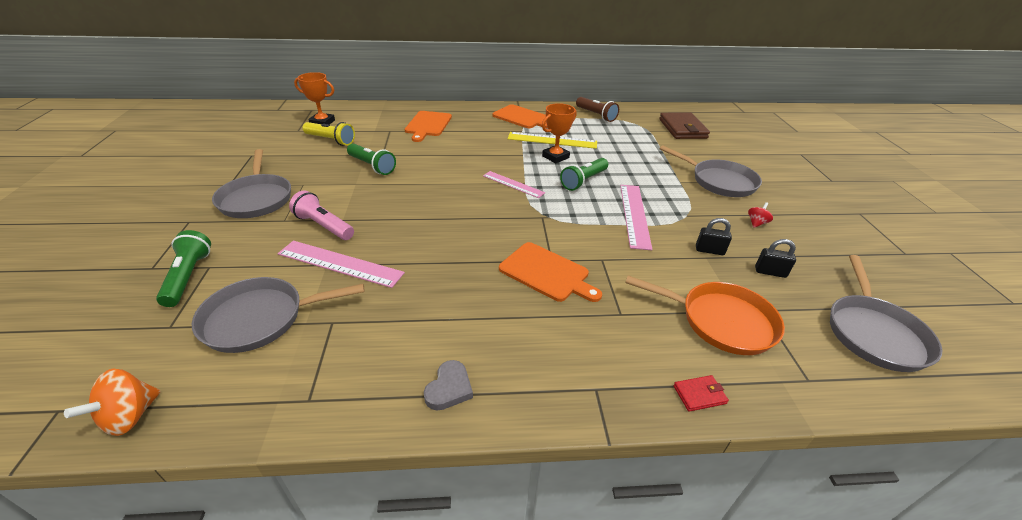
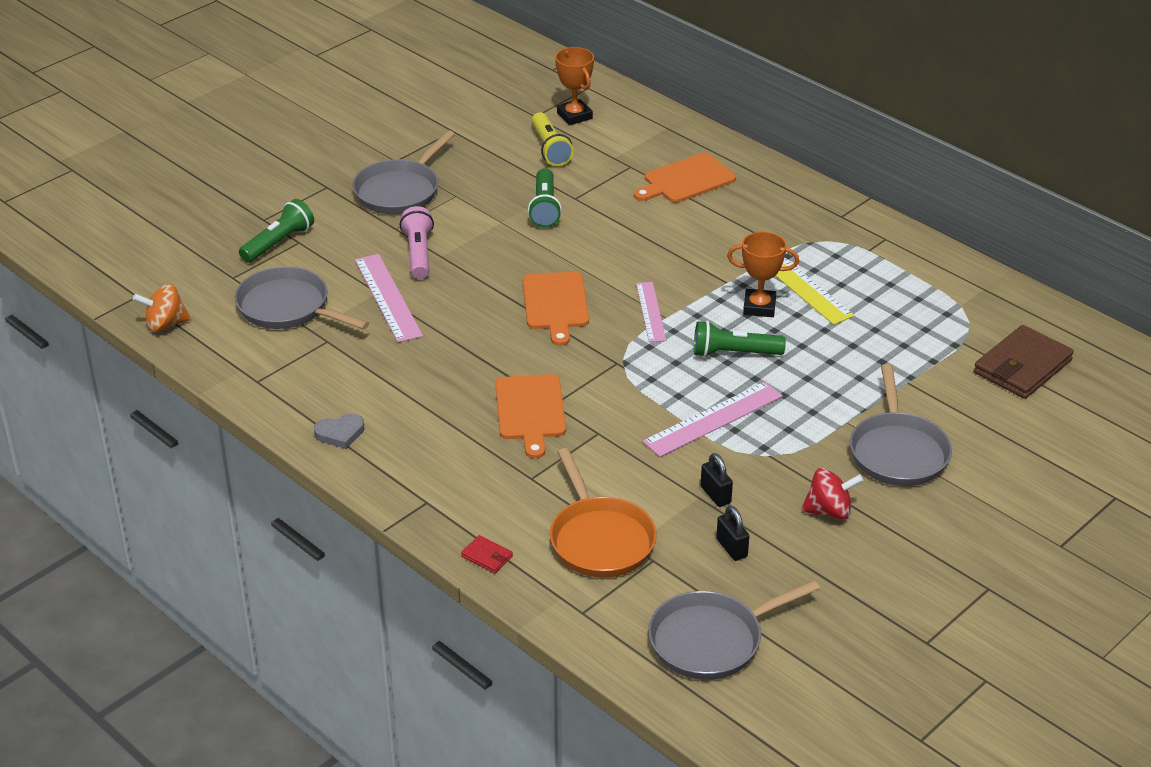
camera: 50 degrees right, 0 degrees up
(522, 117) = (824, 229): orange cutting board -> orange cutting board (555, 304)
(596, 115) = (937, 279): brown flashlight -> none
(756, 223) = (829, 511): red spinning top -> red spinning top, size x1.65

